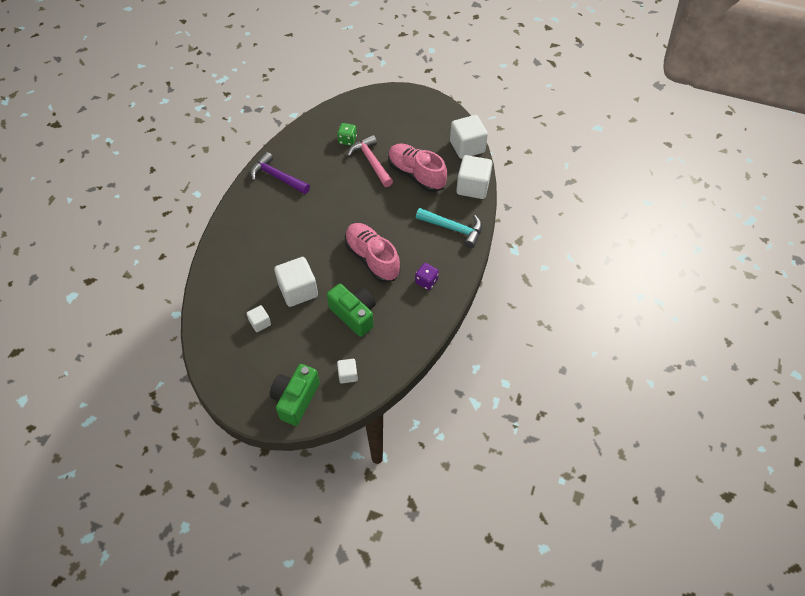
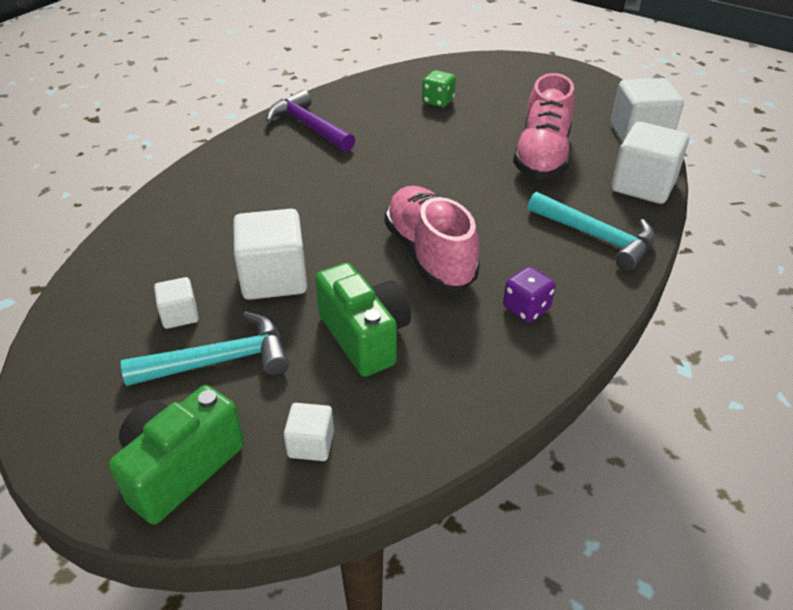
camera: 15 degrees right, 15 degrees down
(290, 343) = (220, 361): none -> turquoise hammer
(371, 162) = (469, 130): pink hammer -> none
(416, 175) = (542, 156): pink shoe -> pink shoe turned 135 degrees counterclockwise

